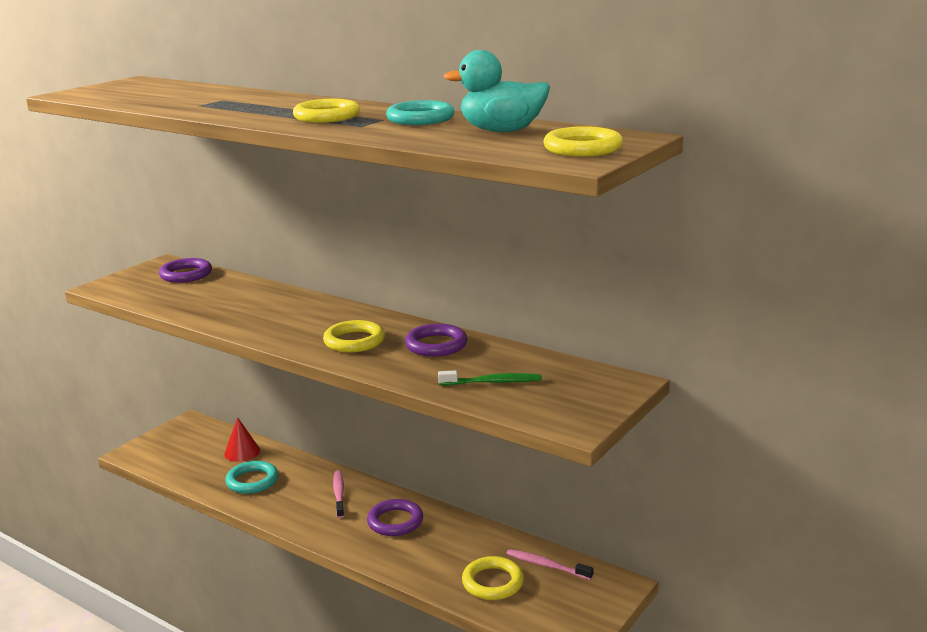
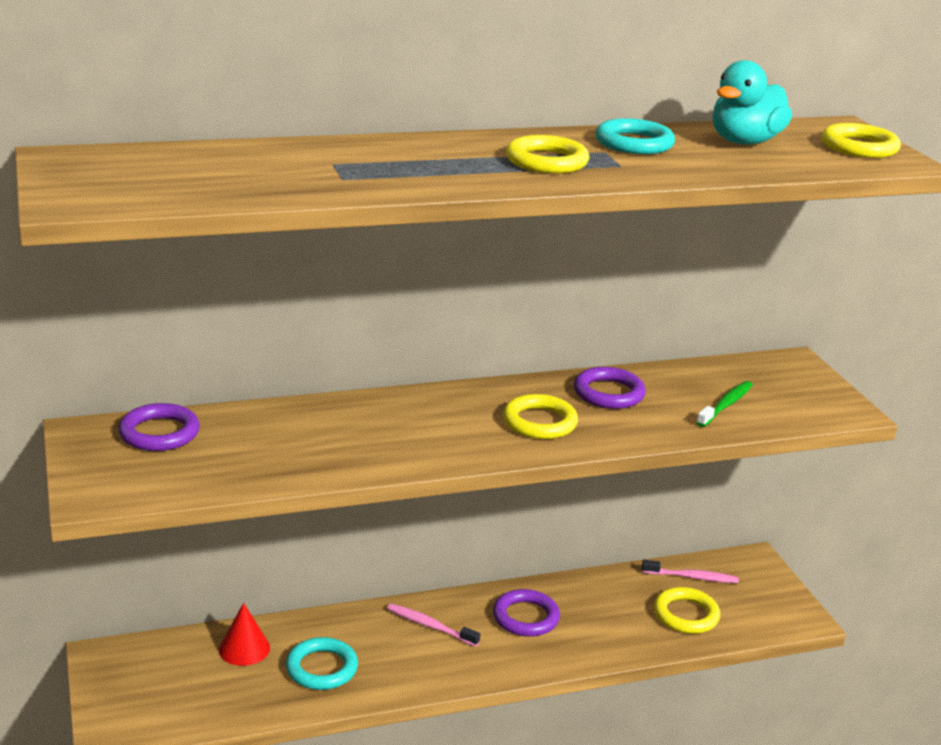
camera: 55 degrees left, 5 degrees up
(546, 565) = (692, 577): pink toothbrush -> pink toothbrush turned 150 degrees counterclockwise

